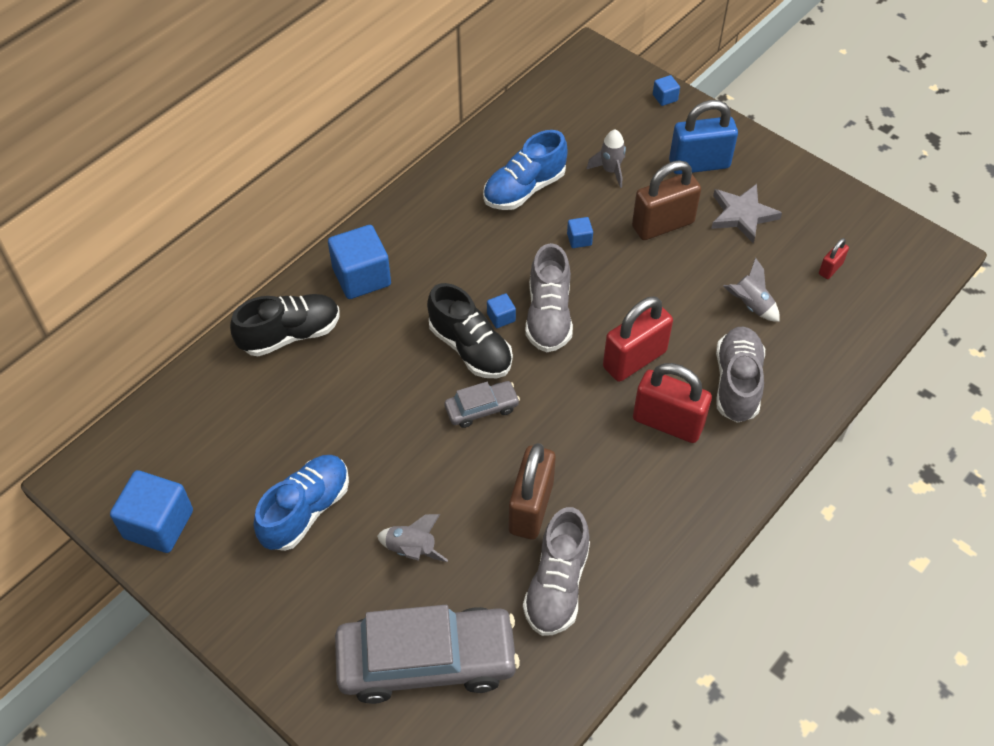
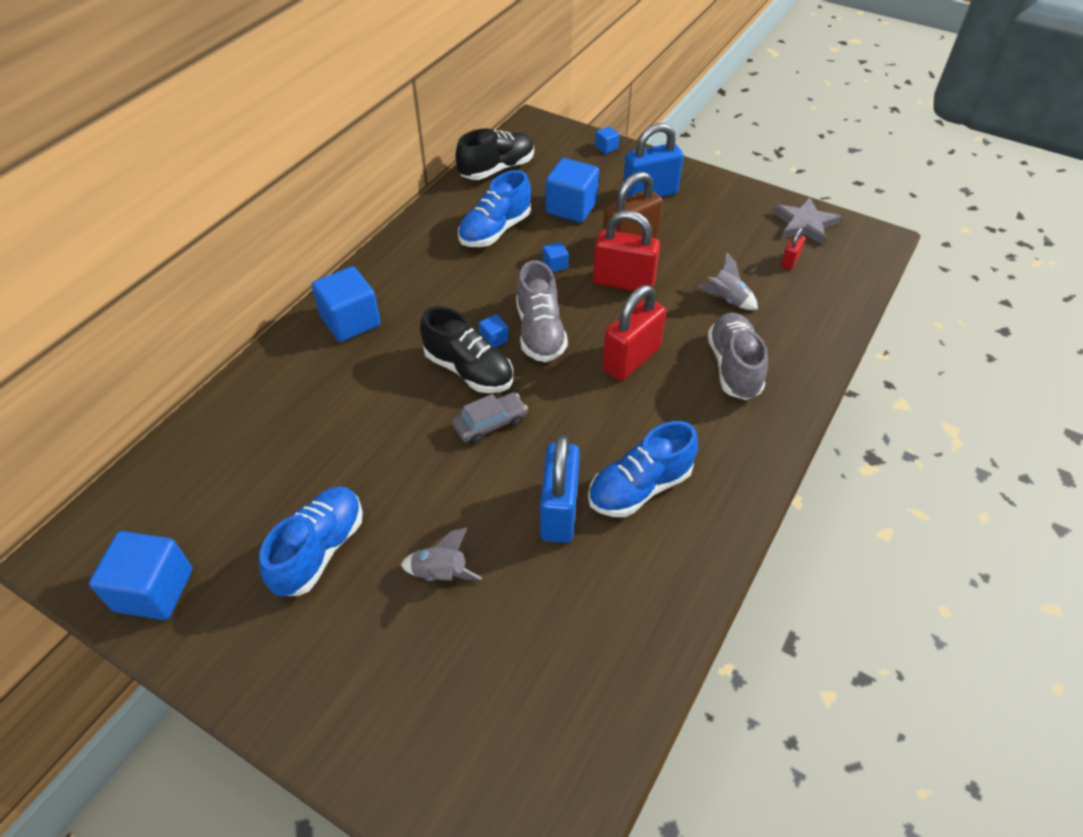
camera: 10 degrees left, 5 degrees down
(290, 334) = (284, 381): black shoe -> black shoe (497, 169)
(427, 661) = (476, 692): grey car -> none
(531, 508) = (559, 511): brown padlock -> blue padlock
(557, 585) = (603, 586): grey shoe -> none
(610, 171) = (571, 207): grey rocket -> blue cube
(612, 496) = (640, 487): none -> blue shoe
(667, 423) = (677, 411): red padlock -> red padlock (623, 282)
(742, 215) = (699, 228): grey star -> grey star (804, 224)

